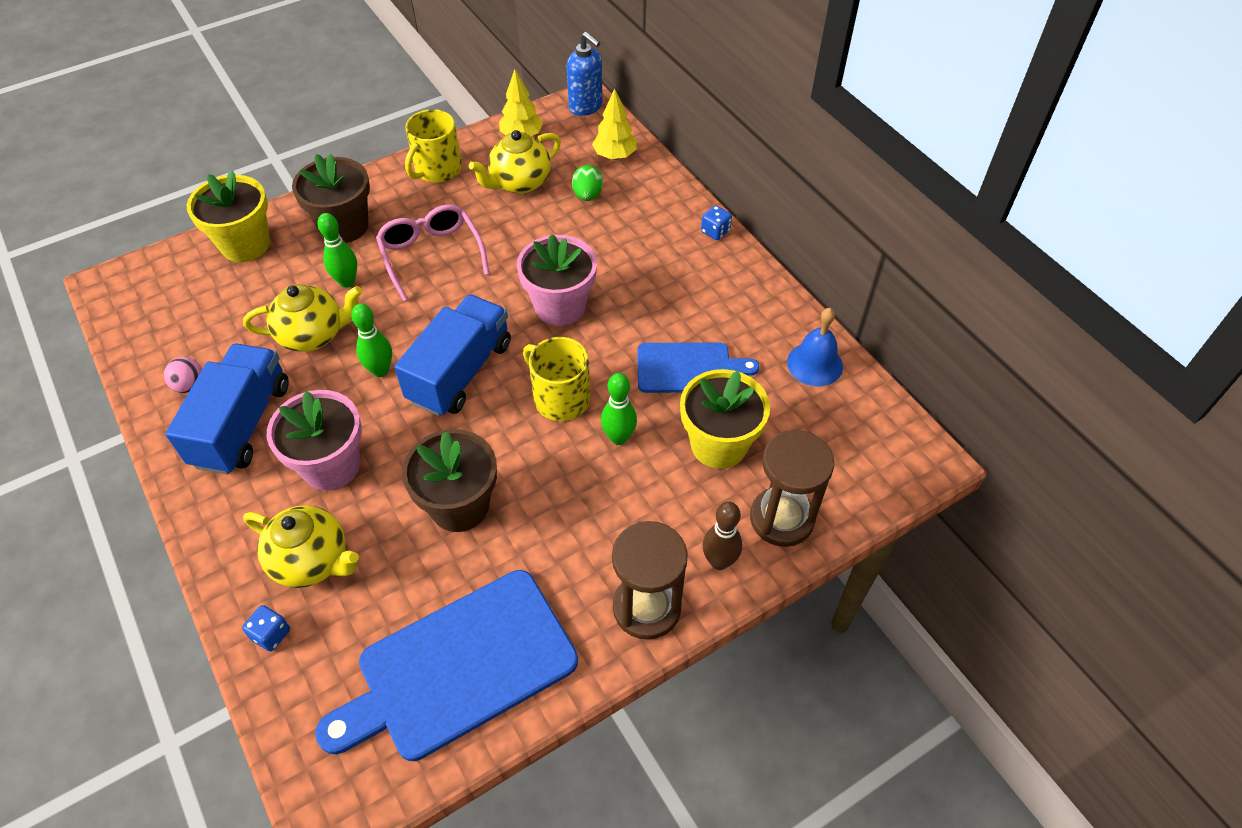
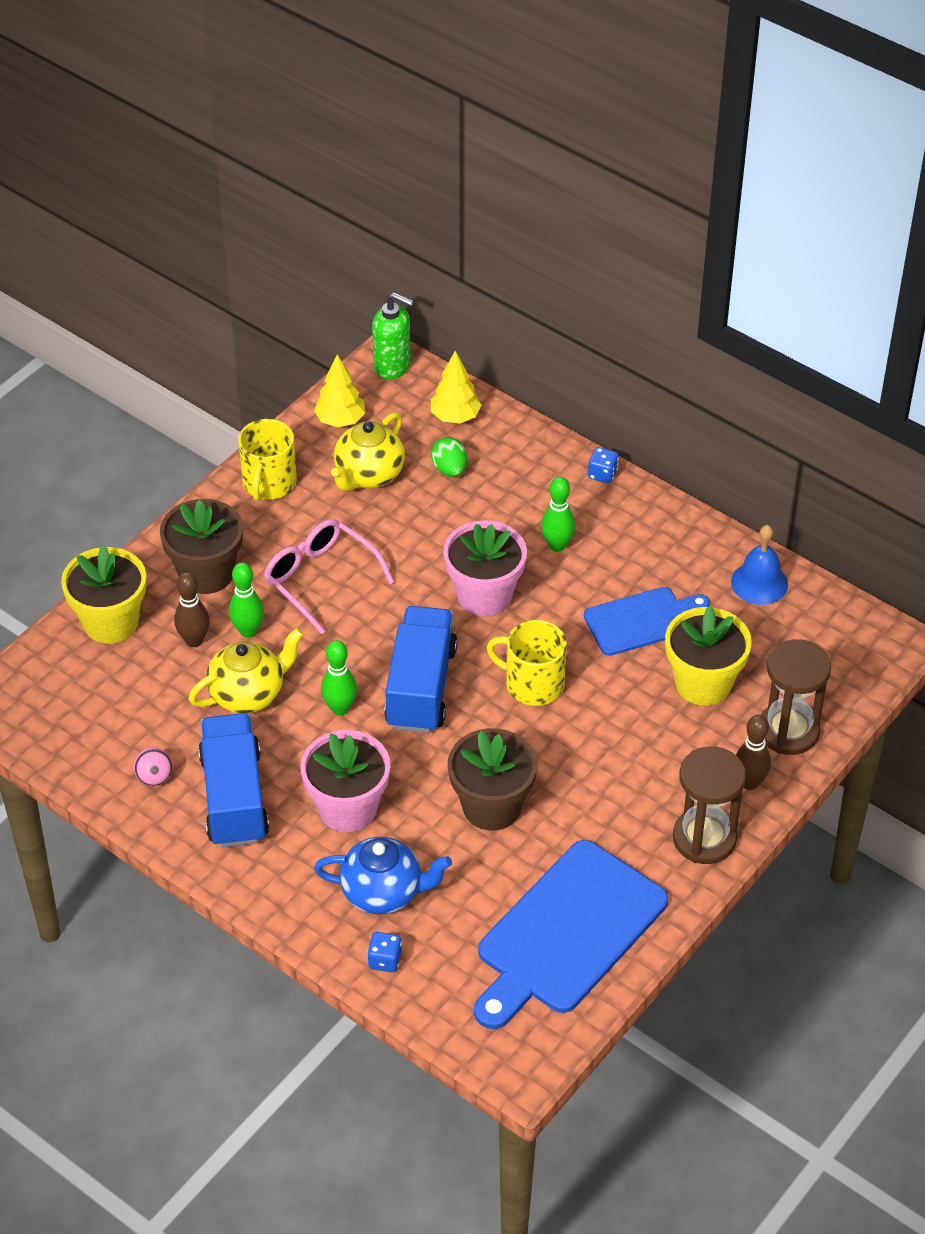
camera: 20 degrees left, 5 degrees down
(299, 277) = (194, 640): none -> brown bowling pin
(312, 561) = (383, 892): yellow teapot -> blue teapot
(586, 106) = (392, 366): blue soap dispenser -> green soap dispenser
(618, 438) = (607, 704): green bowling pin -> green bowling pin (557, 545)

